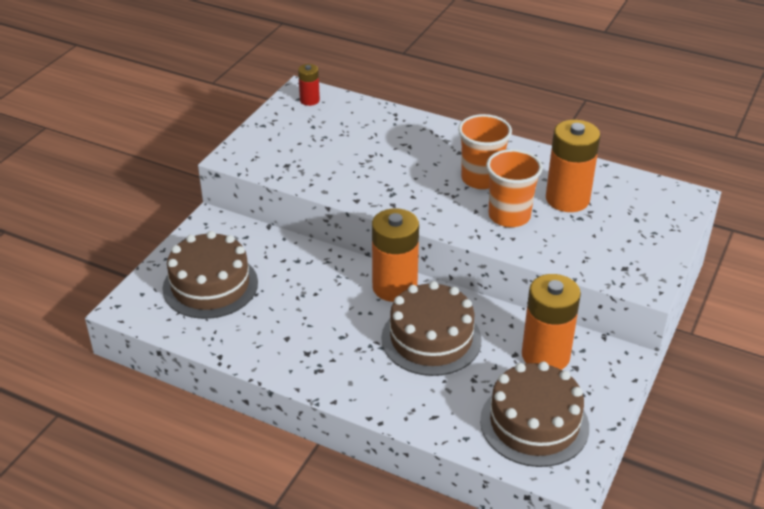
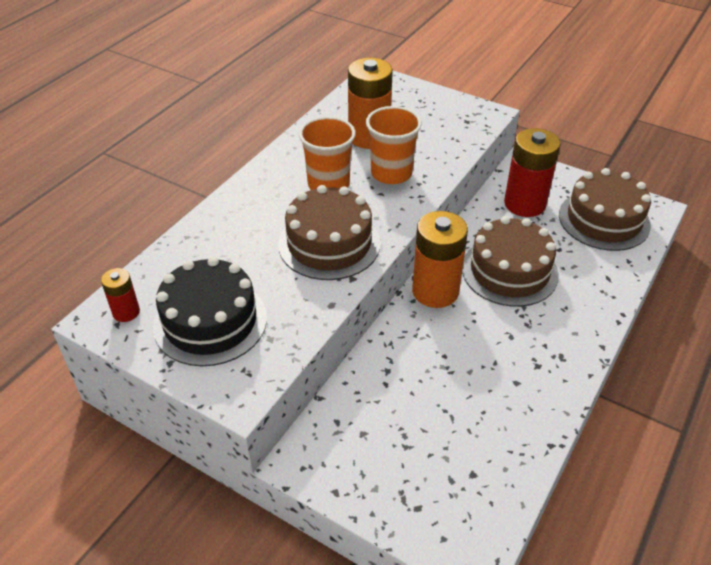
camera: 85 degrees left, 5 degrees up
(210, 285) = (429, 458): brown cake -> brown cake (329, 243)
(302, 136) = (210, 321): none -> black cake
(545, 355) = (524, 204): orange battery -> red battery

